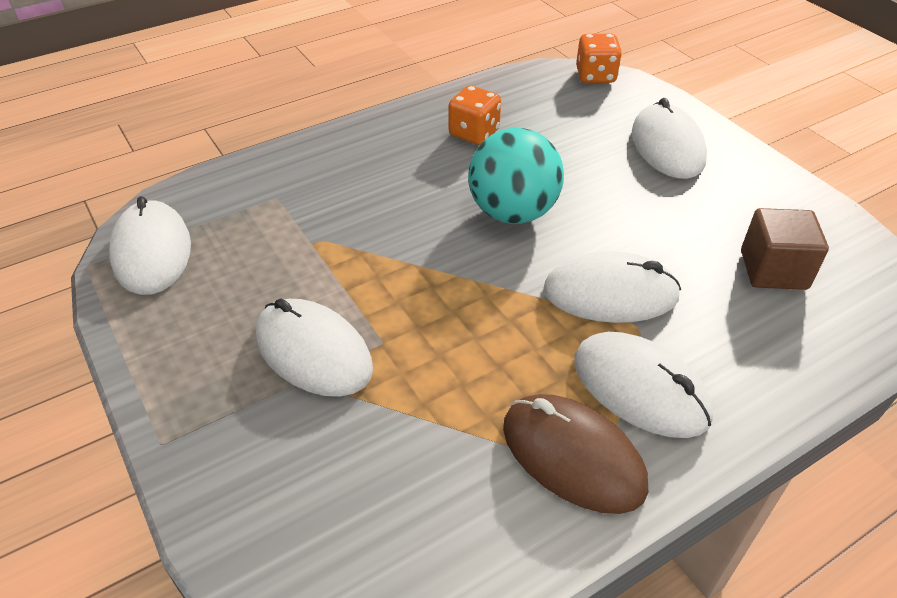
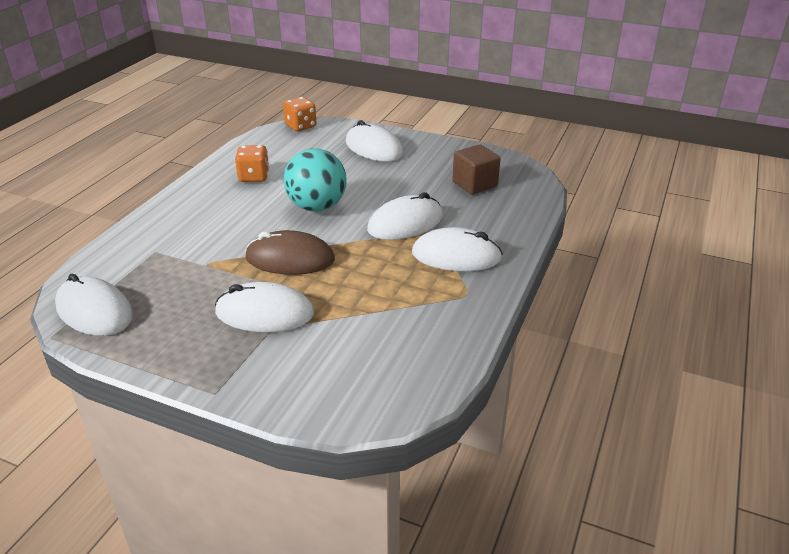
camera: 35 degrees left, 10 degrees down
(573, 456) = (450, 295): brown mouse -> brown mouse (290, 259)

